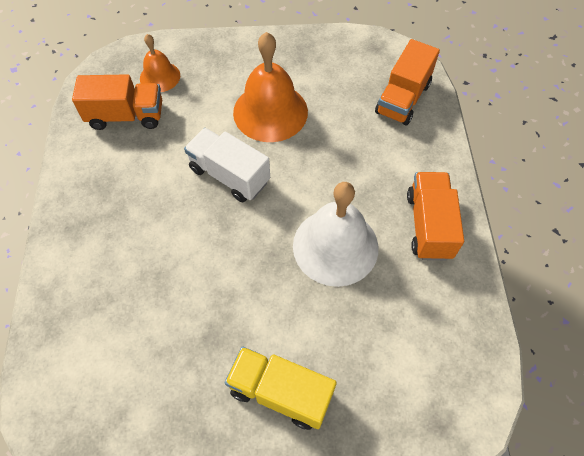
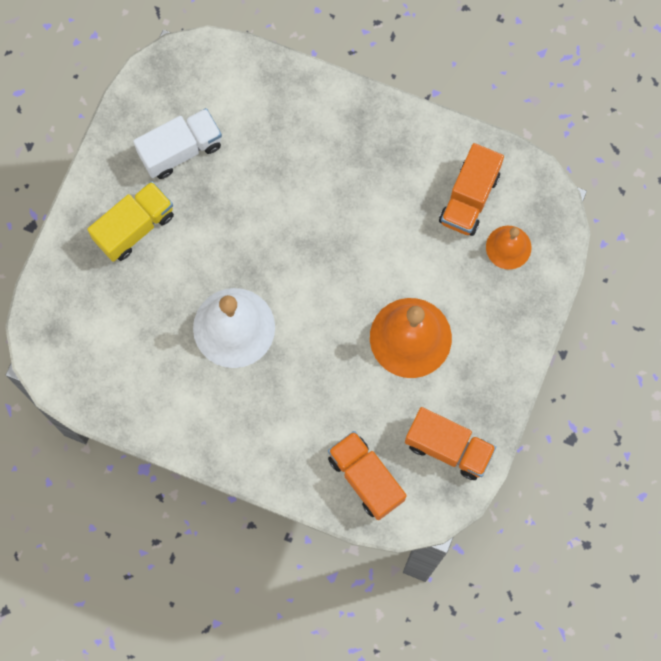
camera: 115 degrees right, 15 degrees up
(229, 175) = (352, 268): white truck -> white truck (180, 150)
(429, 225) = (214, 419): orange truck -> orange truck (448, 447)

